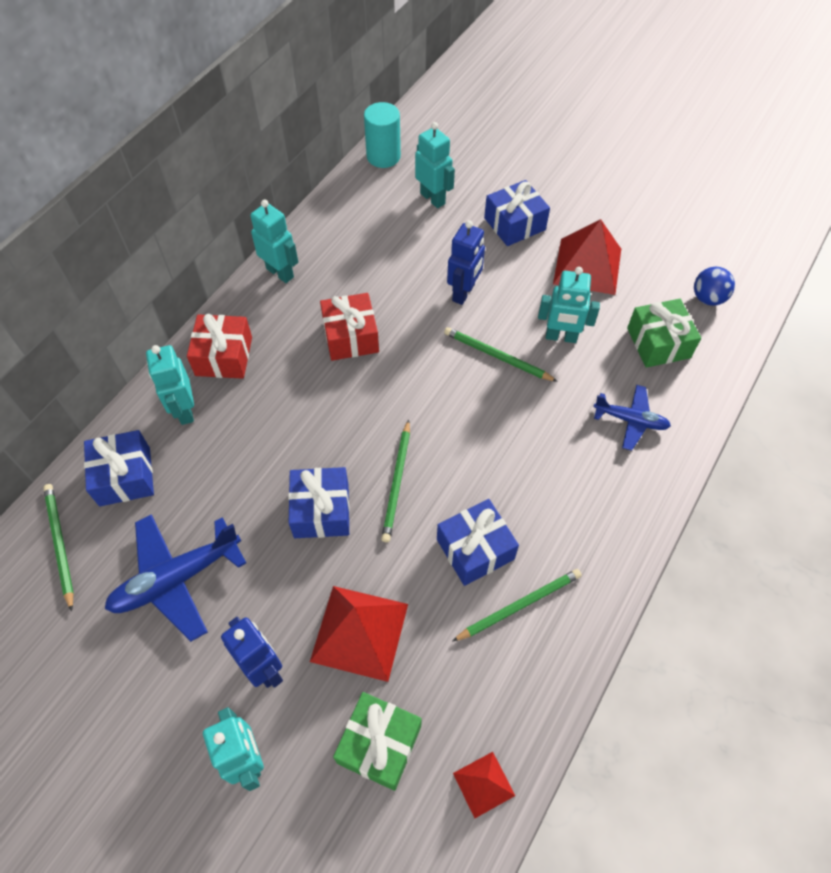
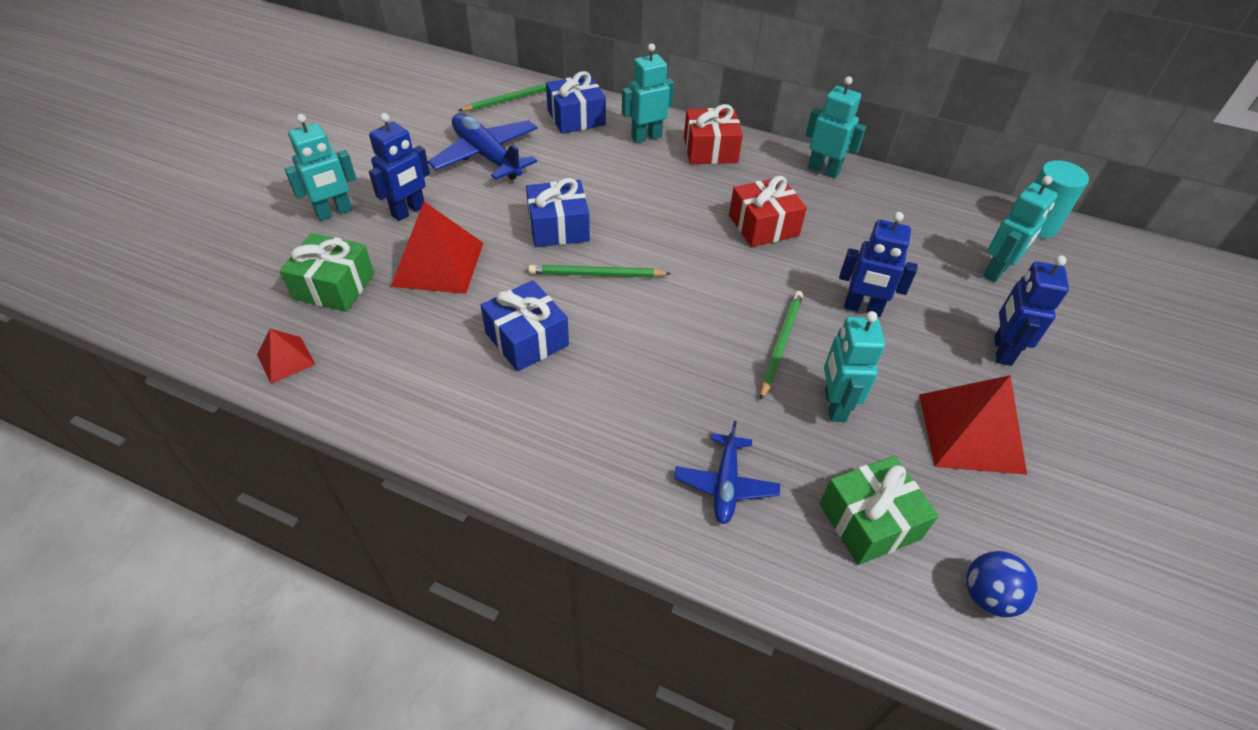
camera: 80 degrees right, 10 degrees down
(280, 272) = (823, 170): turquoise robot -> turquoise robot turned 90 degrees counterclockwise
(514, 224) = (1001, 350): blue gift -> blue robot
(519, 605) = (464, 379): green pencil -> none

